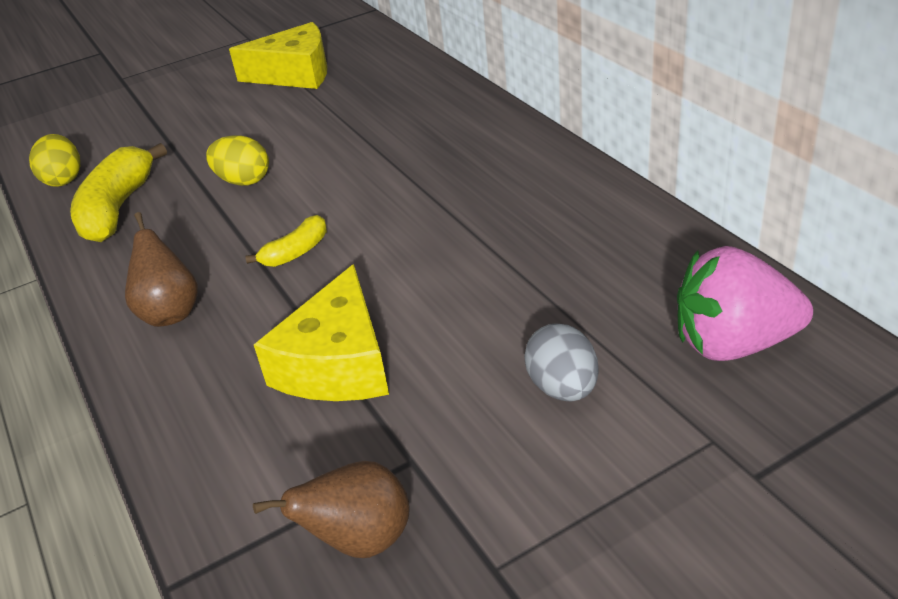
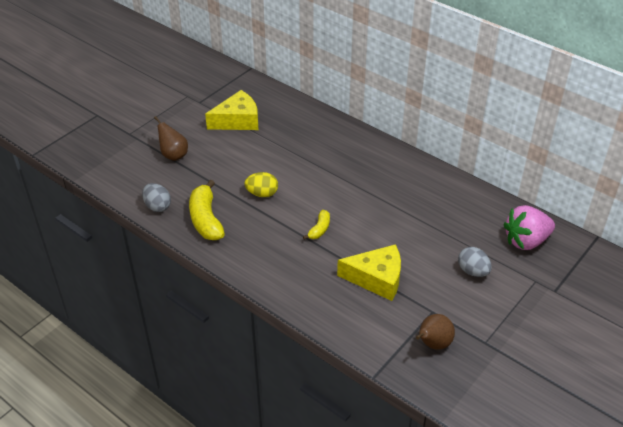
camera: 25 degrees left, 5 degrees up
(63, 179) = (157, 206): yellow egg -> grey egg
(170, 312) = (282, 269): brown pear -> brown pear (173, 155)
(337, 363) = (377, 278): yellow cheese -> yellow cheese turned 75 degrees counterclockwise

